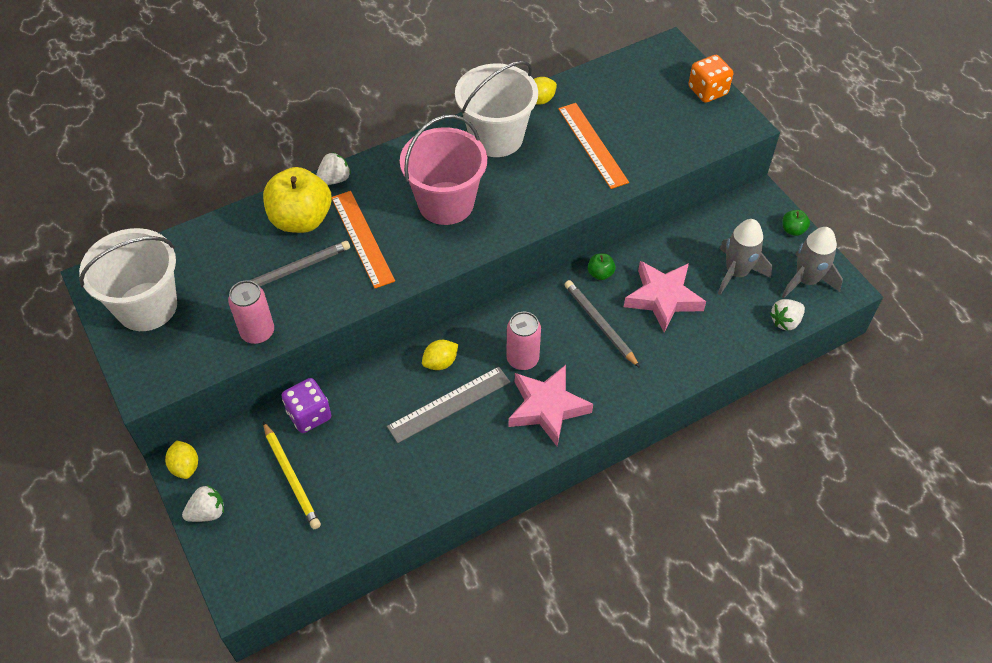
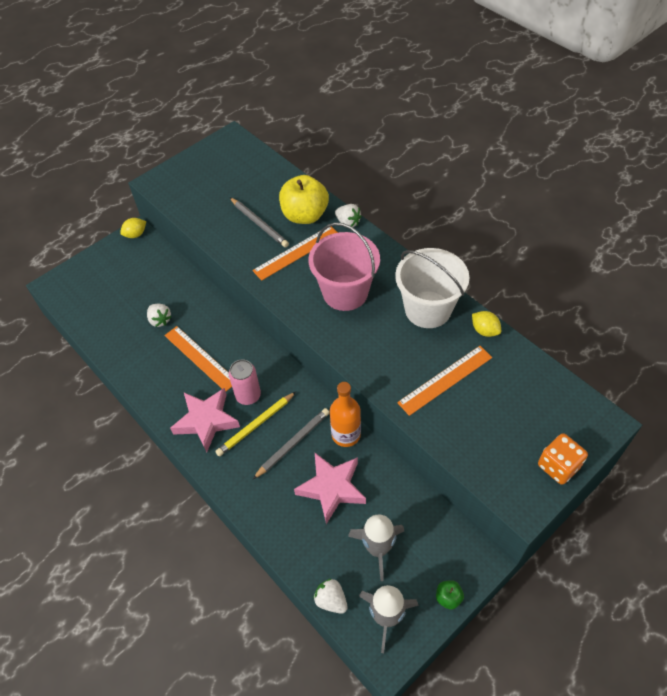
camera: 80 degrees right, 0 degrees up
(147, 306) = (214, 164): white bucket -> none
(207, 512) = (105, 254): white strawberry -> white strawberry (160, 320)
(257, 332) = (203, 220): pink can -> none
(291, 477) = (133, 286): yellow pencil -> yellow pencil (256, 425)
(309, 415) = (180, 282): purple dice -> none
(440, 362) = (235, 344): yellow lemon -> none
(449, 404) = (200, 358): grey ruler -> orange ruler
(600, 274) = (346, 434): green apple -> orange bottle

